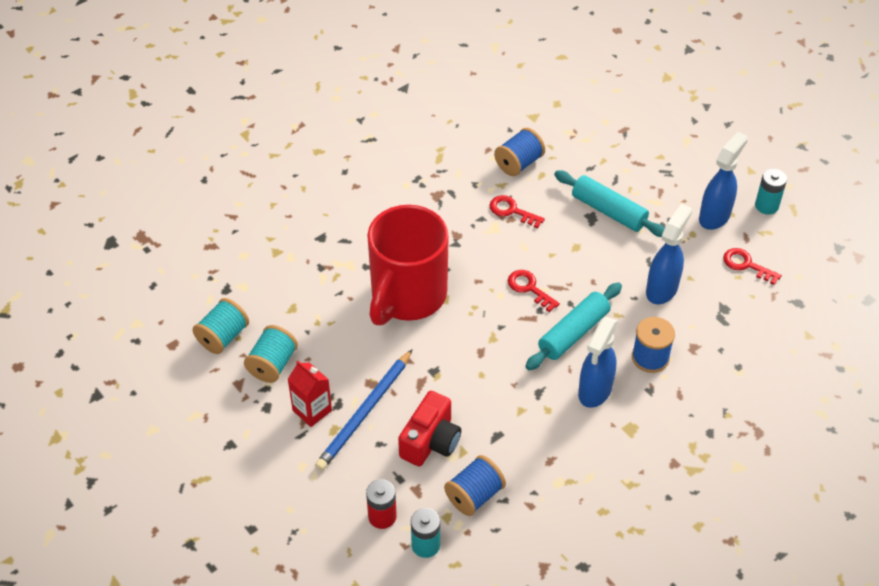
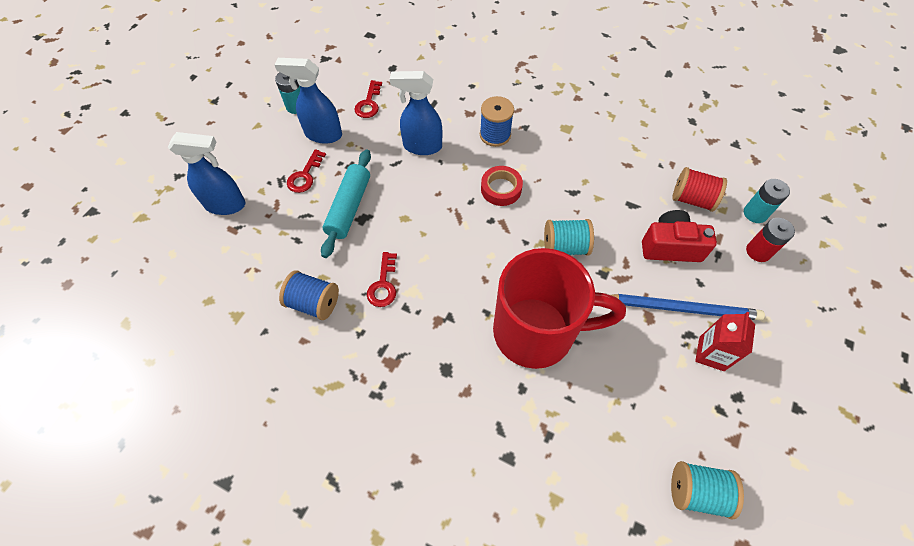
camera: 115 degrees left, 10 degrees up
(272, 364) = (692, 418): turquoise spool -> turquoise spool (565, 247)
(474, 495) = (692, 199): blue spool -> red spool
(529, 288) = (471, 236): red key -> red key (305, 175)
(573, 333) = (501, 189): turquoise rolling pin -> red tape
(594, 391) = (548, 158): blue spray bottle -> blue spray bottle (226, 205)

